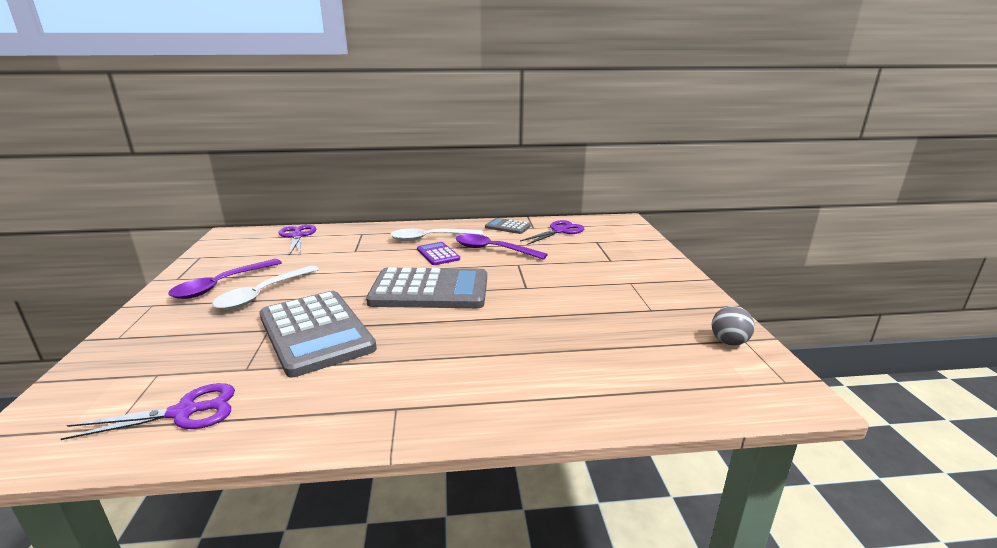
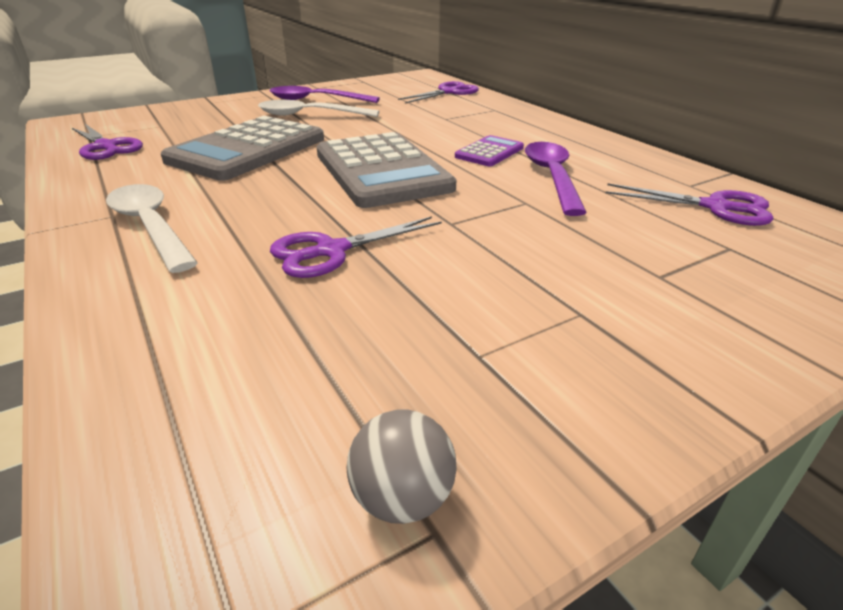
camera: 65 degrees right, 10 degrees up
(430, 238) = (532, 138): white spoon -> white spoon (151, 226)
(507, 227) = (656, 168): grey calculator -> none
(533, 325) = (331, 251): none -> purple scissors

